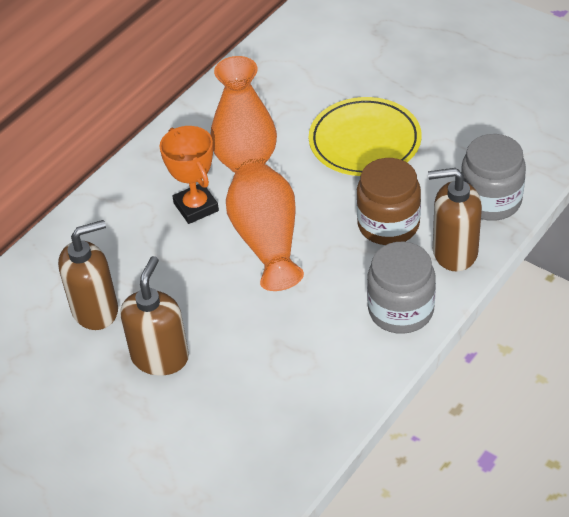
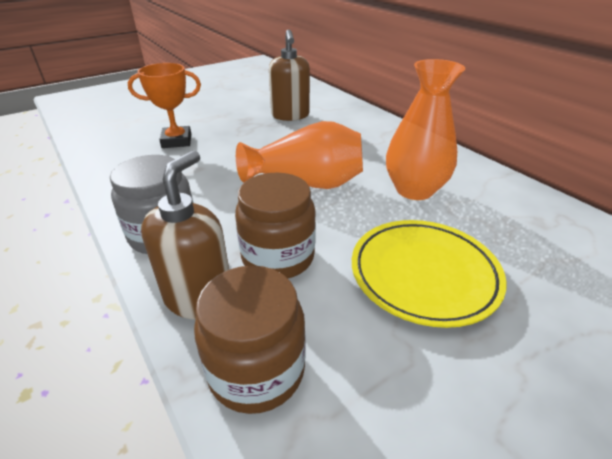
camera: 105 degrees right, 10 degrees down
(160, 357) = (232, 128): brown soap dispenser -> none
(196, 207) = (366, 159): orange trophy -> orange trophy (176, 141)
(490, 200) = (256, 370): grey jar -> brown jar

